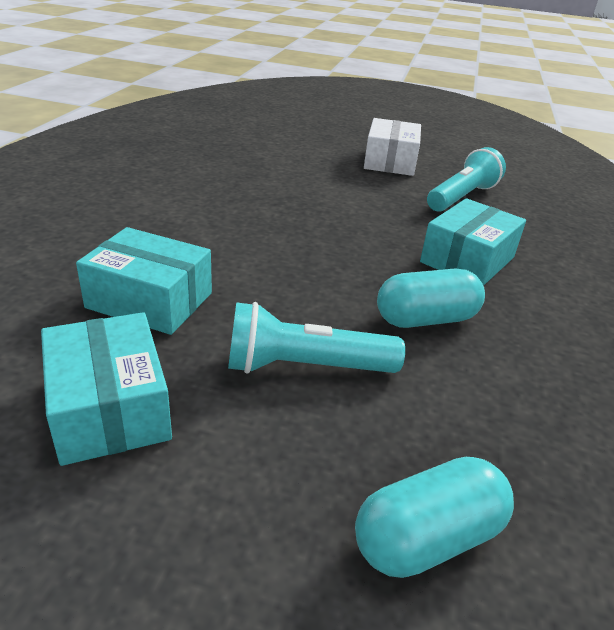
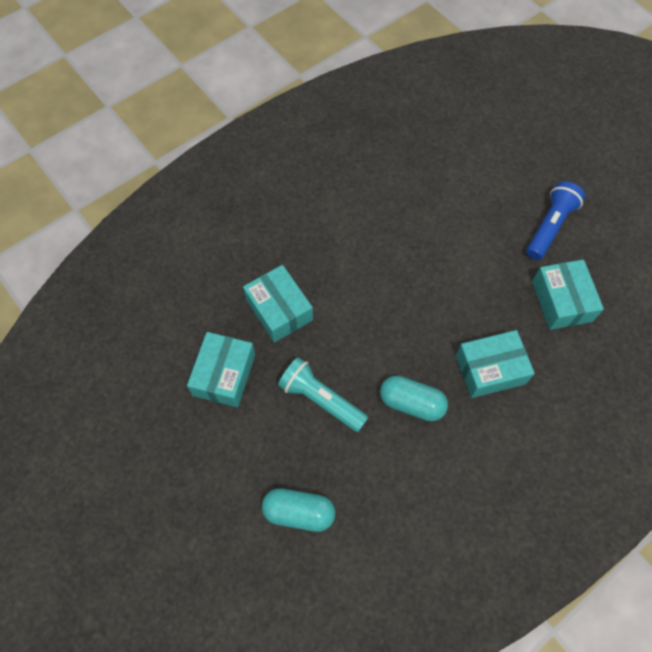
camera: 40 degrees right, 30 degrees up
(390, 161) = (549, 227): white box -> blue flashlight
(461, 197) = (561, 301): turquoise flashlight -> turquoise box

